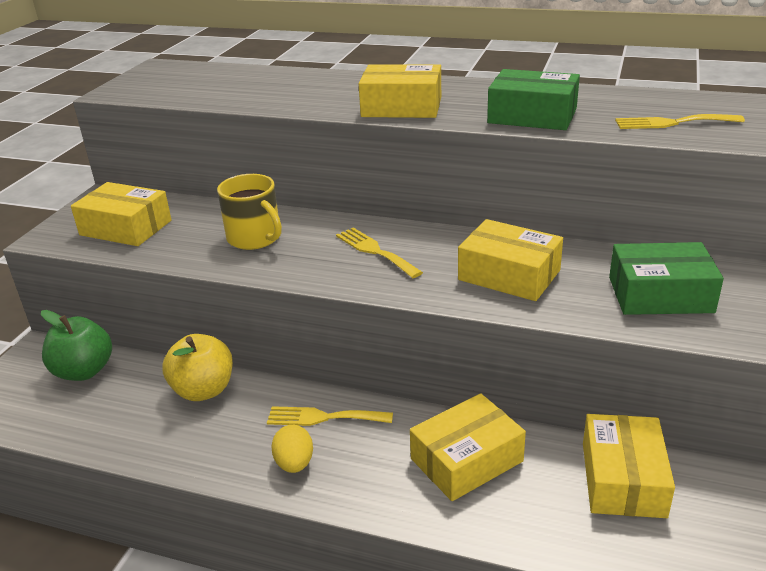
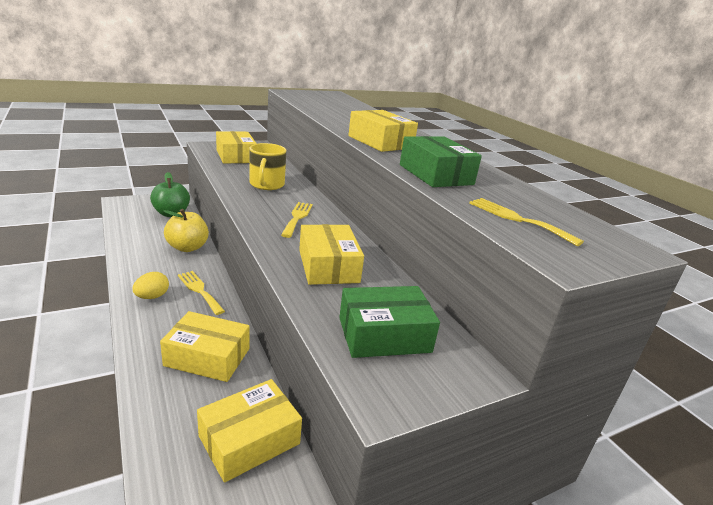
camera: 40 degrees right, 5 degrees down
(660, 294) = (384, 335): green box -> green box turned 60 degrees counterclockwise

